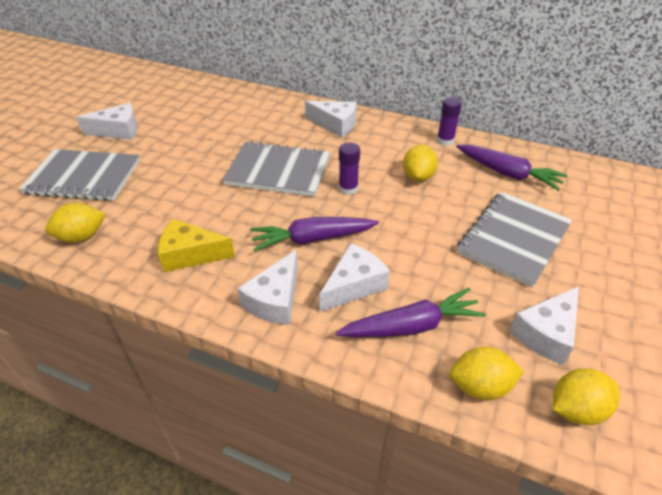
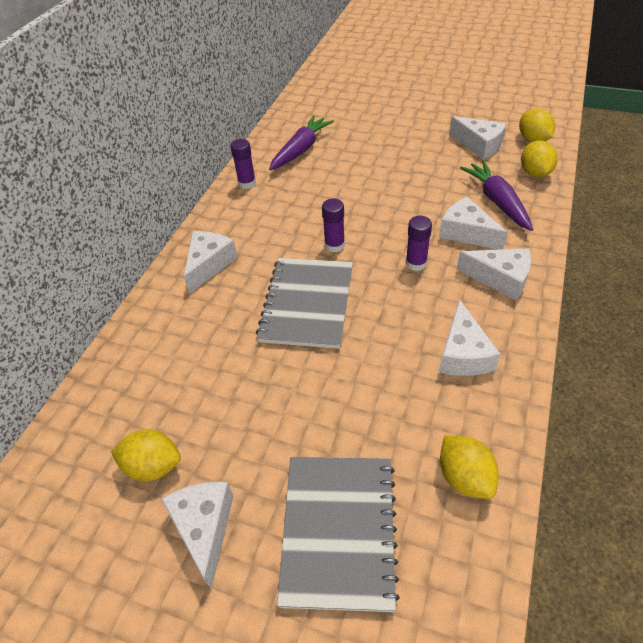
camera: 90 degrees left, 5 degrees up
(190, 254) = (463, 353): yellow cheese -> white cheese
(312, 239) = (416, 263): purple carrot -> purple glue stick
(418, 177) = (310, 200): yellow lemon -> yellow lemon (153, 466)
(514, 239) = (388, 152): grey notebook -> none

